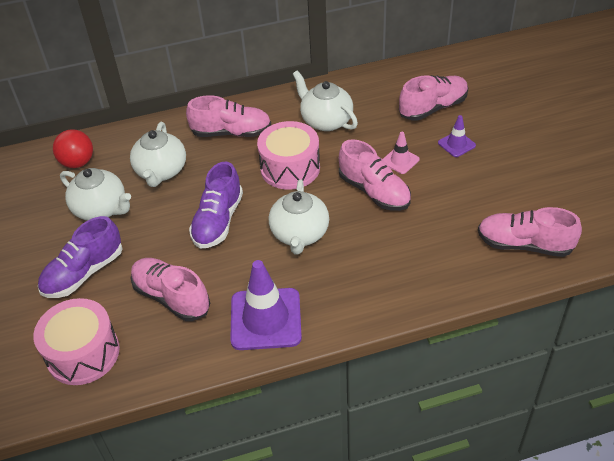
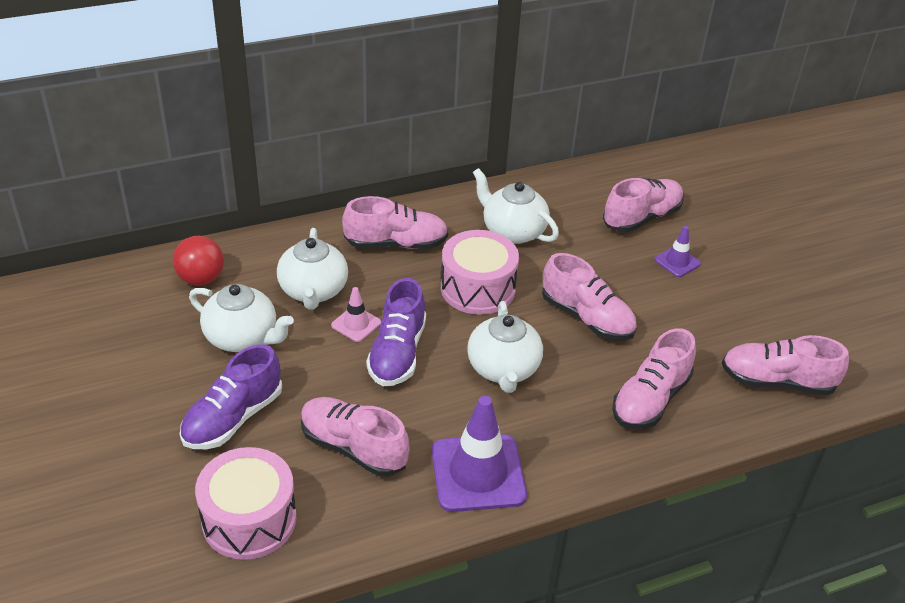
camera: 10 degrees left, 5 degrees down
(400, 160) = (612, 280): pink traffic cone -> pink traffic cone (356, 324)
(415, 259) = (650, 399): none -> pink shoe

